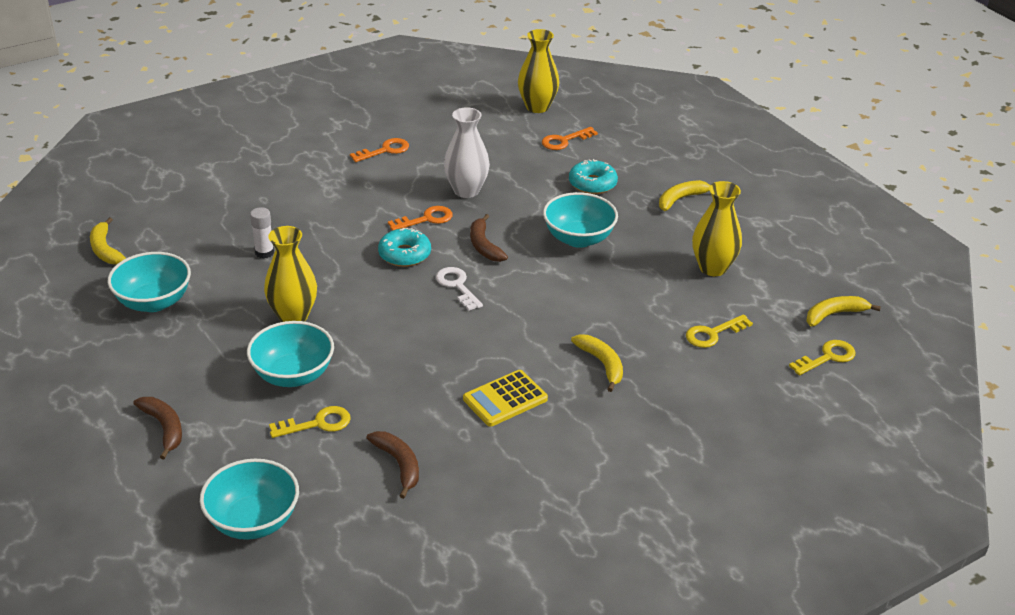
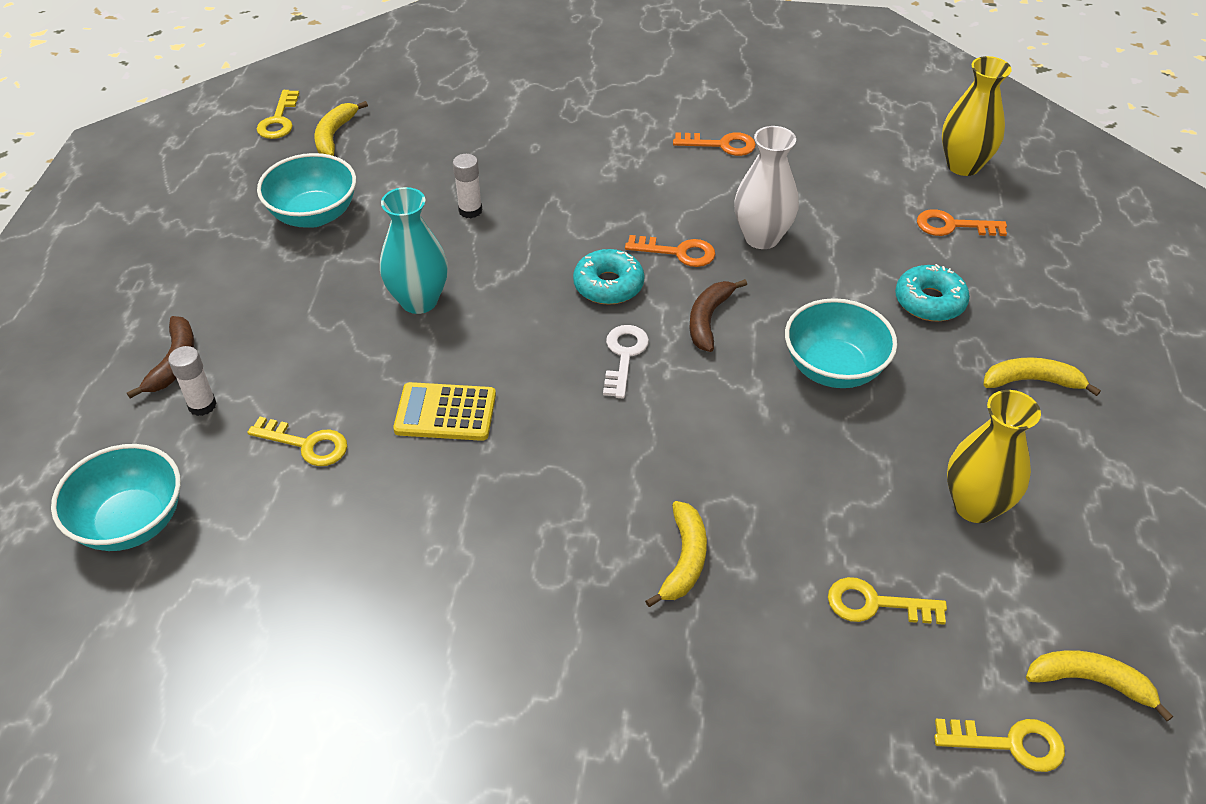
camera: 40 degrees right, 10 degrees up
(47, 258) = (279, 120): none -> yellow key
(217, 440) = (202, 405): none -> white glue stick
(293, 316) = (419, 301): yellow vase -> turquoise vase
(293, 375) = (346, 371): turquoise bowl -> none
(399, 465) = (328, 548): brown banana -> none
(505, 399) = (523, 536): yellow calculator -> yellow calculator (445, 413)

